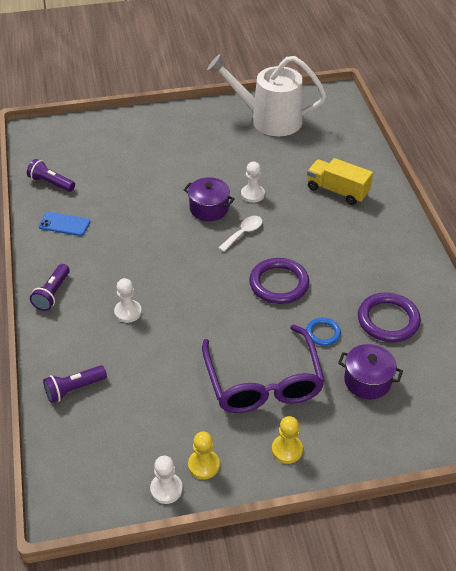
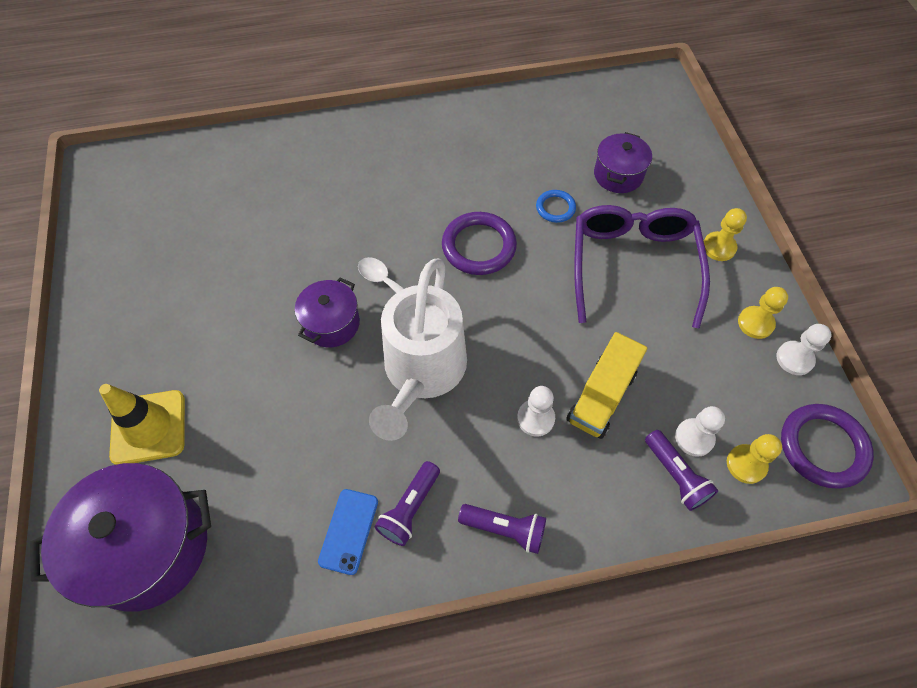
camera: 90 degrees left, 15 degrees up
(51, 183) = (238, 569): purple flashlight -> purple flashlight (409, 508)
(70, 150) = (148, 547): none -> purple pot
(76, 435) = (746, 464): none -> yellow pawn
(140, 141) = (148, 427): none -> yellow traffic cone
(252, 194) = (307, 271): white pawn -> white pawn (694, 438)
(263, 382) = (633, 266): purple glasses -> purple glasses turned 75 degrees counterclockwise
(268, 119) = (137, 248): white watering can -> white watering can (422, 373)
(337, 191) = (312, 179): yellow truck -> yellow truck (601, 396)
(388, 320) = (532, 150): purple ring -> purple ring (823, 447)

